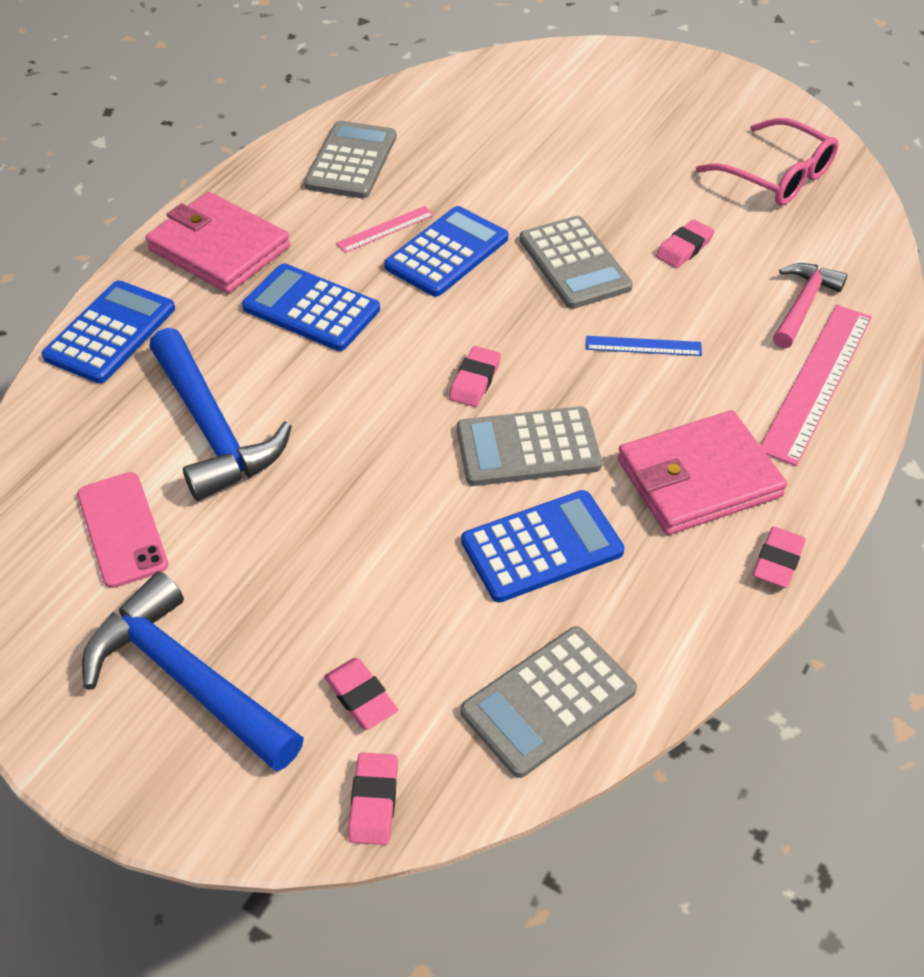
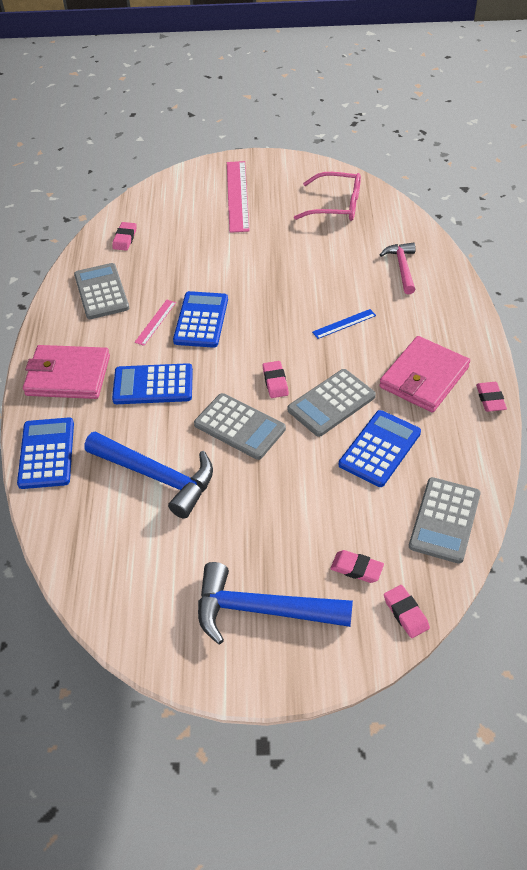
camera: 30 degrees left, 0 degrees up
(122, 529) = (155, 555): pink phone -> none
(574, 263) = (273, 296): grey calculator -> grey calculator (239, 427)
(684, 248) = (322, 263): pink eraser -> pink eraser (125, 238)
(817, 382) = (439, 303): pink ruler -> pink ruler (237, 196)

